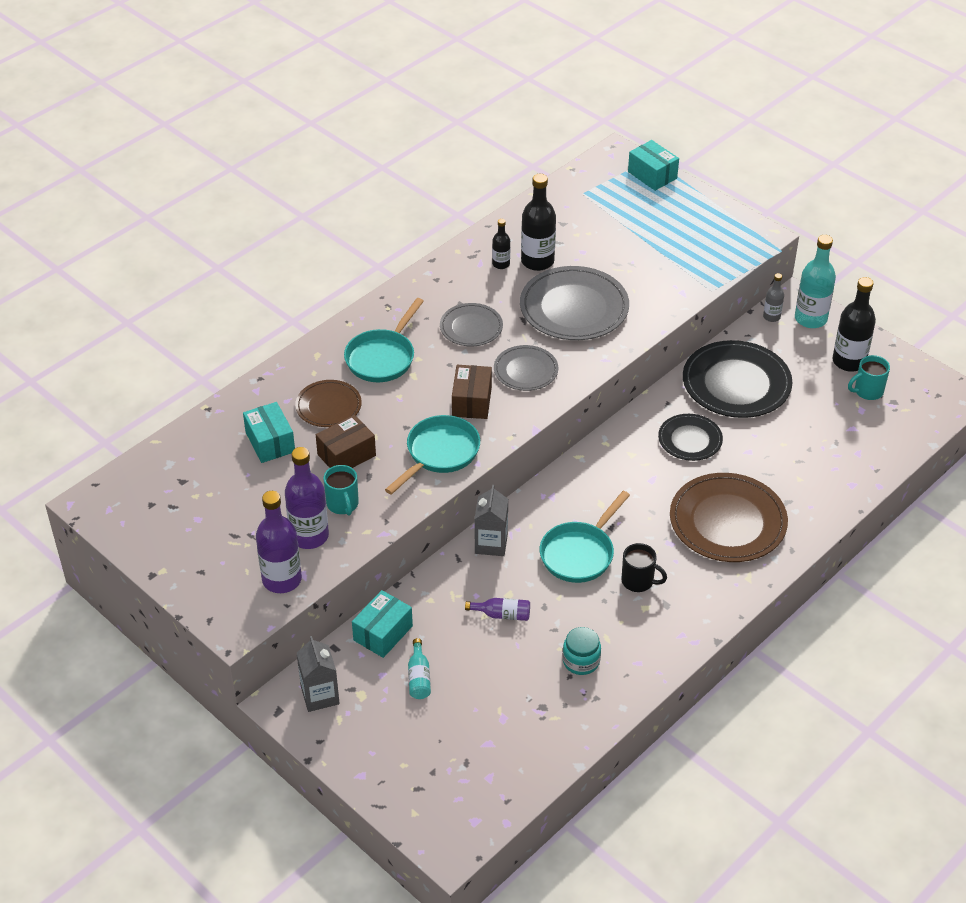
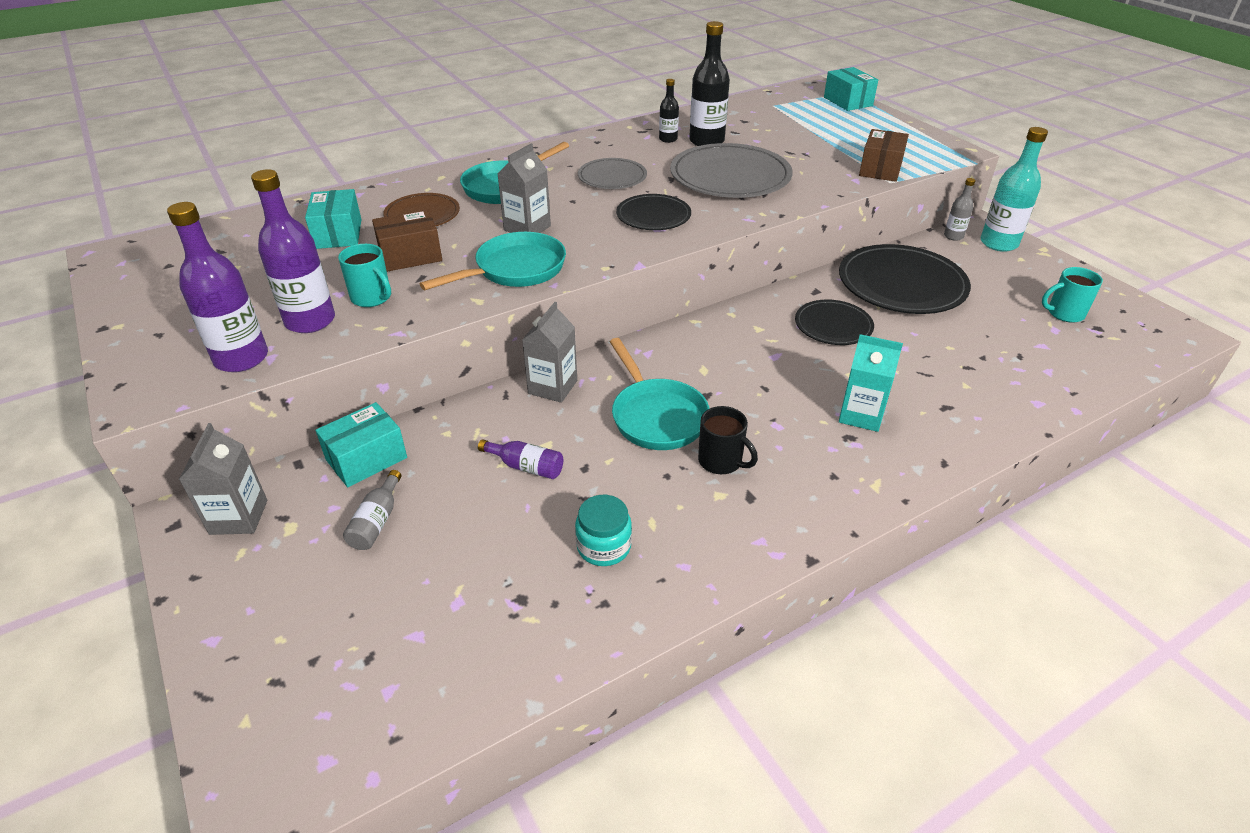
camera: 15 degrees right, 5 degrees down
(343, 504) = (372, 298): turquoise mug -> turquoise mug turned 45 degrees counterclockwise
(419, 677) = (377, 521): turquoise bottle -> grey bottle
(426, 405) = (527, 228): none -> grey carton
(472, 402) = (579, 232): brown box -> brown box (880, 169)
(525, 370) = (653, 216): grey plate -> black plate
(579, 553) = (656, 416): turquoise pan -> turquoise pan turned 75 degrees counterclockwise
(727, 521) = (861, 415): brown plate -> turquoise carton
(849, 361) = (1042, 284): black bottle -> none

